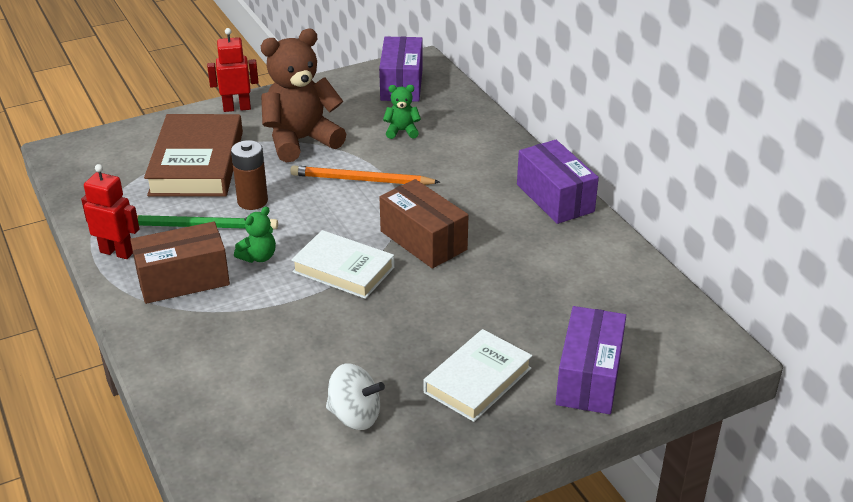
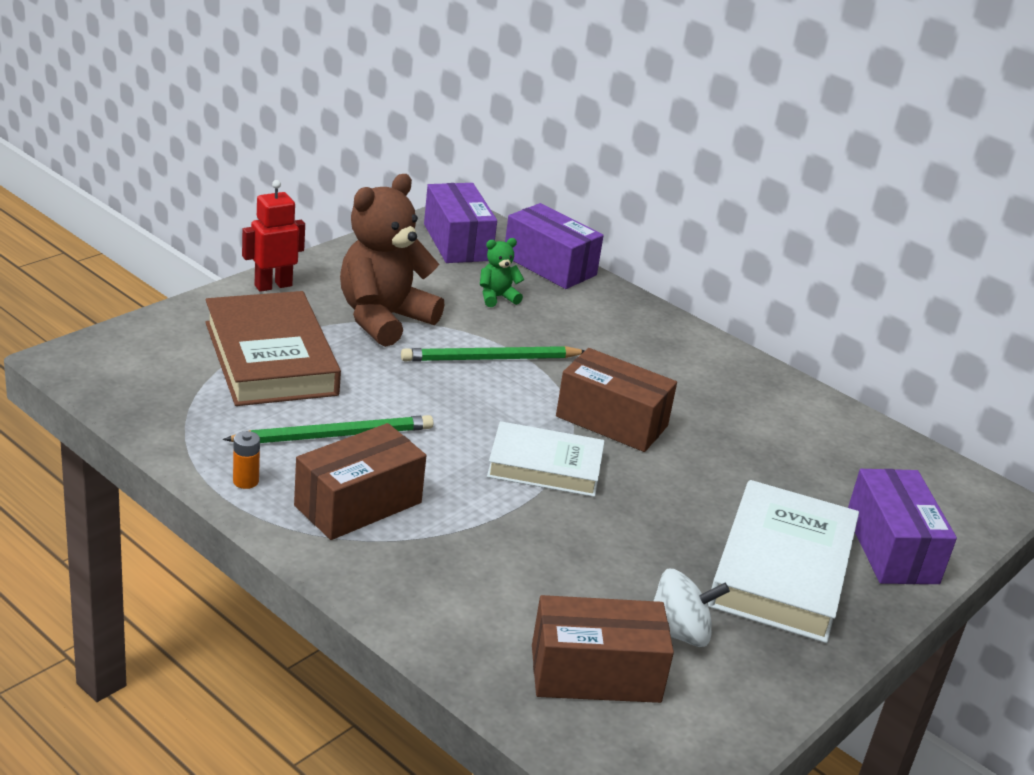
camera: 25 degrees left, 5 degrees down
(117, 252) = (246, 481): red robot -> orange battery
(252, 201) = (376, 398): brown battery -> none
(258, 257) = (432, 464): green teddy bear -> none
(266, 435) = (595, 674): none -> brown box
(361, 180) = (490, 359): orange pencil -> green pencil
(478, 380) = (782, 570): white book -> white book, size x1.54
(555, 198) = (720, 357): purple box -> purple box (549, 265)

